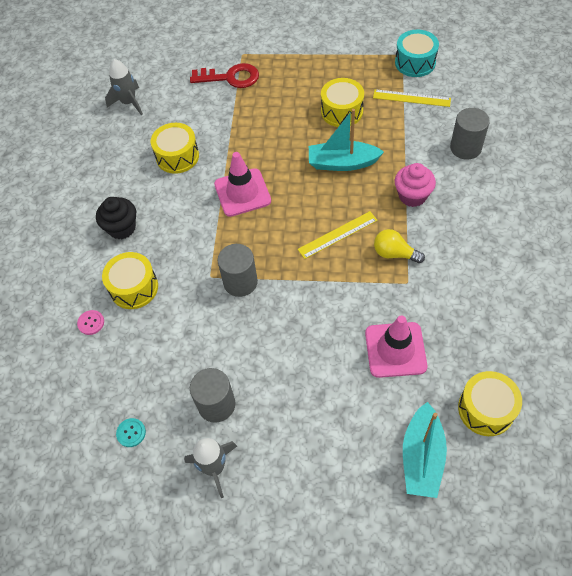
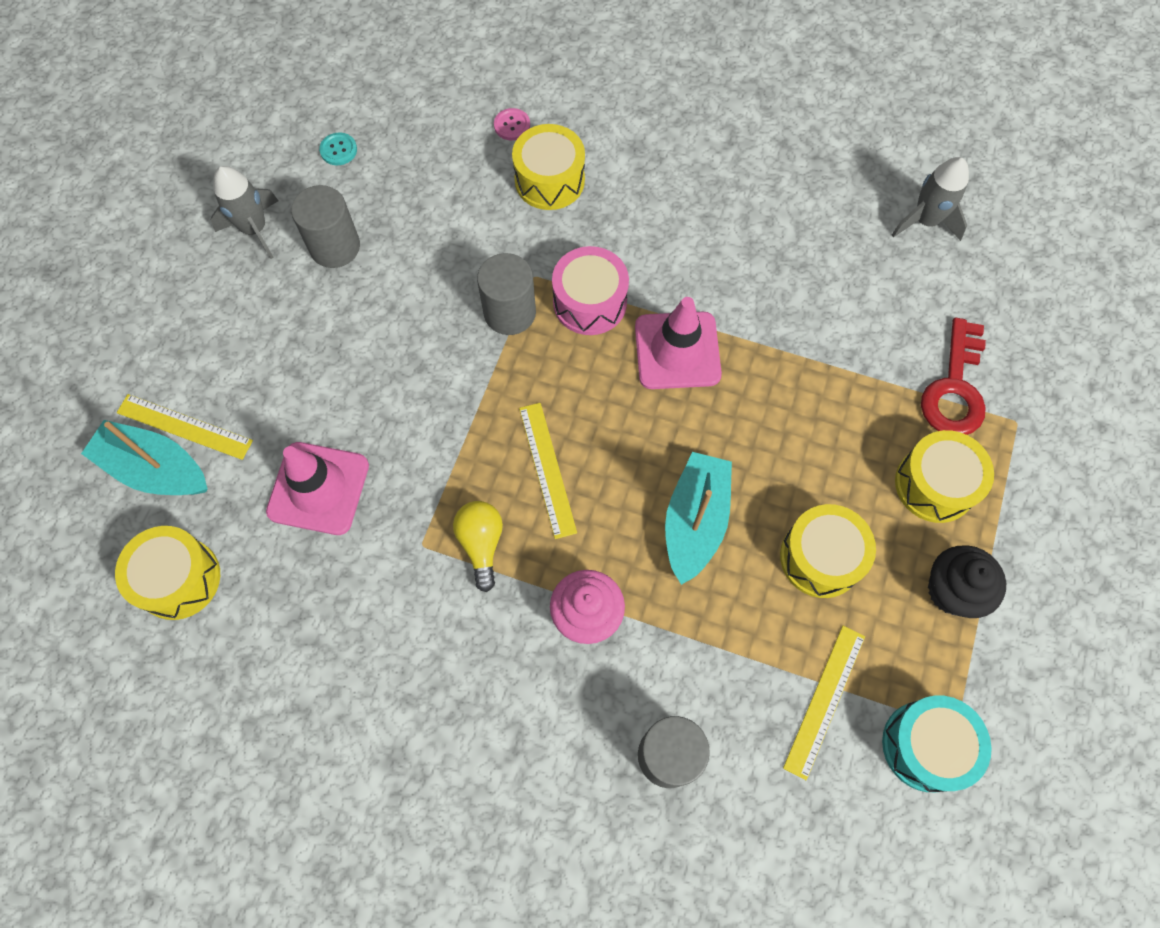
camera: 100 degrees right, 10 degrees up
(122, 228) = (660, 179): black cupcake -> black cupcake (952, 590)
(177, 156) = (782, 272): yellow drum -> yellow drum (934, 484)
(221, 242) = (590, 302): none -> pink drum
(385, 451) = (184, 426): none -> yellow ruler
(394, 253) = (481, 544): yellow light bulb -> yellow light bulb turned 45 degrees counterclockwise

